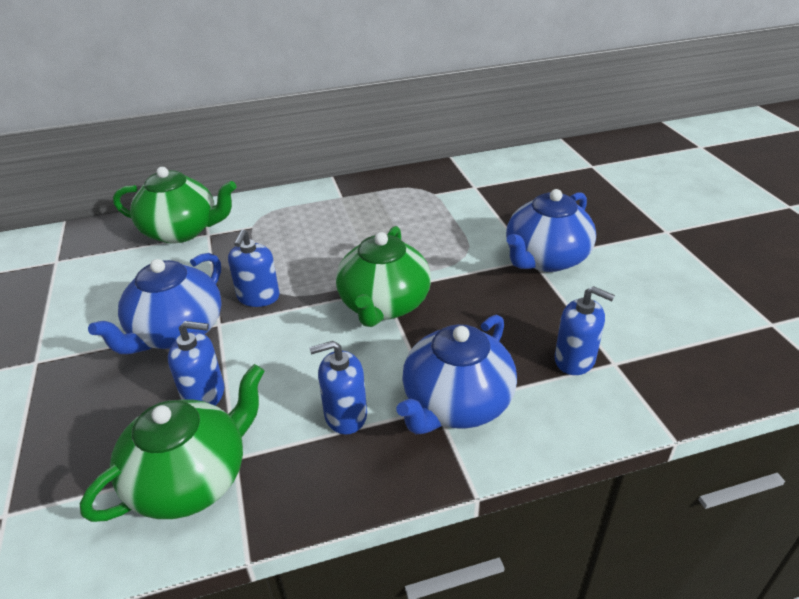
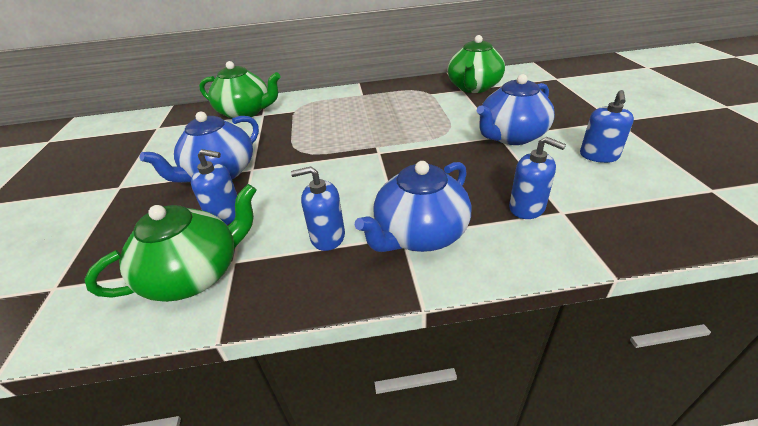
camera: 10 degrees right, 0 degrees up
(258, 297) = (285, 153): blue soap dispenser -> blue soap dispenser (599, 156)
(384, 305) = (376, 162): green teapot -> green teapot (473, 87)

